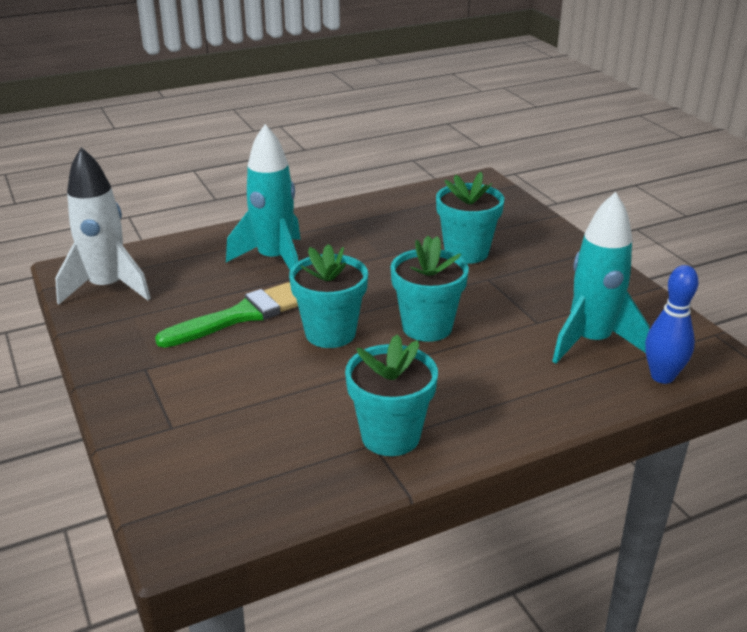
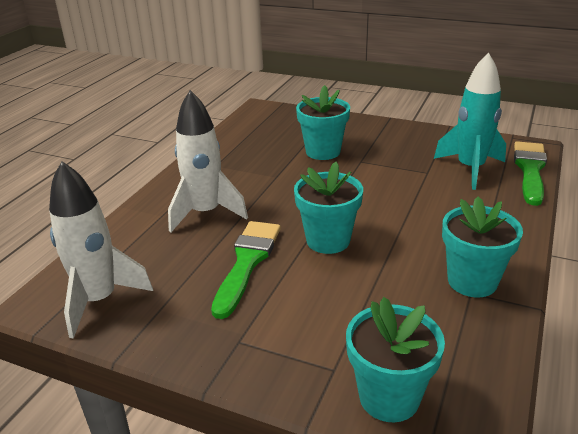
camera: 40 degrees left, 0 degrees up
(274, 260) = (205, 213): turquoise rocket -> white rocket
(427, 327) = (377, 205): turquoise flower pot -> turquoise flower pot (389, 397)
(662, 376) = (530, 170): blue bowling pin -> green brush

